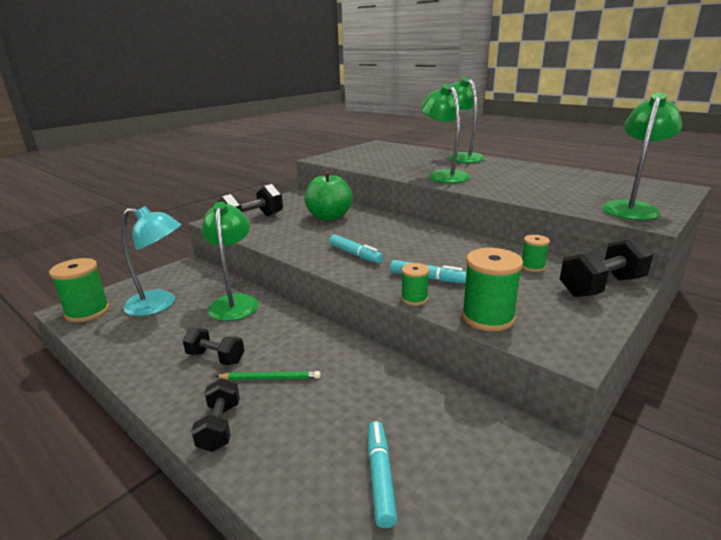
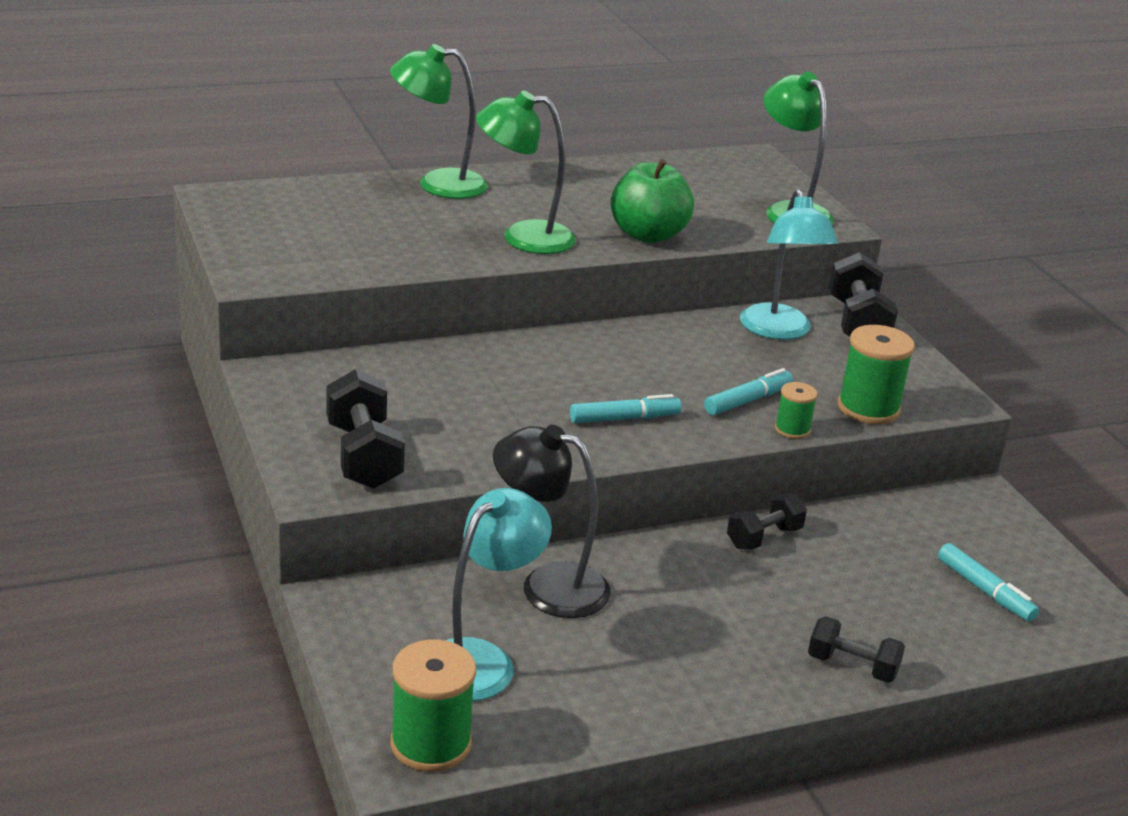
camera: 65 degrees left, 5 degrees up
(215, 358) = (701, 638): black dumbbell -> black dumbbell (764, 537)
(235, 302) = (548, 585): green lamp -> black lamp
(270, 378) = (782, 608): green pencil -> none
(329, 217) = (439, 385): green apple -> green apple (648, 235)
(380, 476) = (984, 591): turquoise marker -> turquoise marker turned 150 degrees counterclockwise
(532, 266) = (779, 331): green spool -> turquoise lamp

